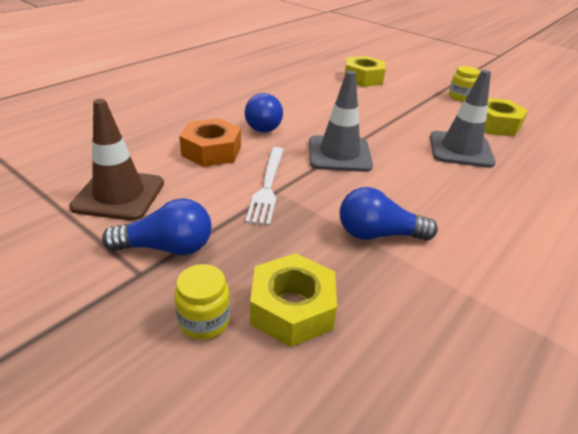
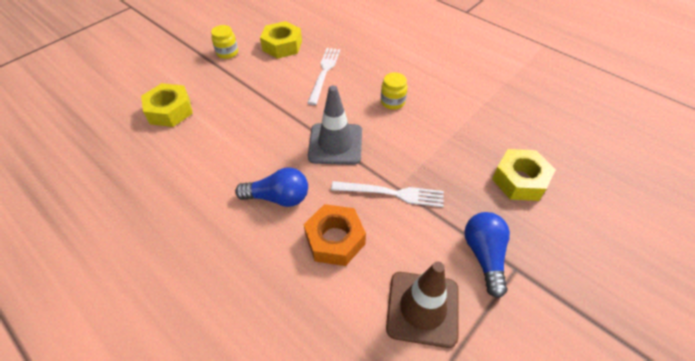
camera: 85 degrees left, 15 degrees up
(204, 321) = (544, 224): yellow jar -> yellow jar (392, 102)
(378, 234) = (440, 133): blue light bulb -> none
(460, 150) = (324, 73): grey traffic cone -> white fork

